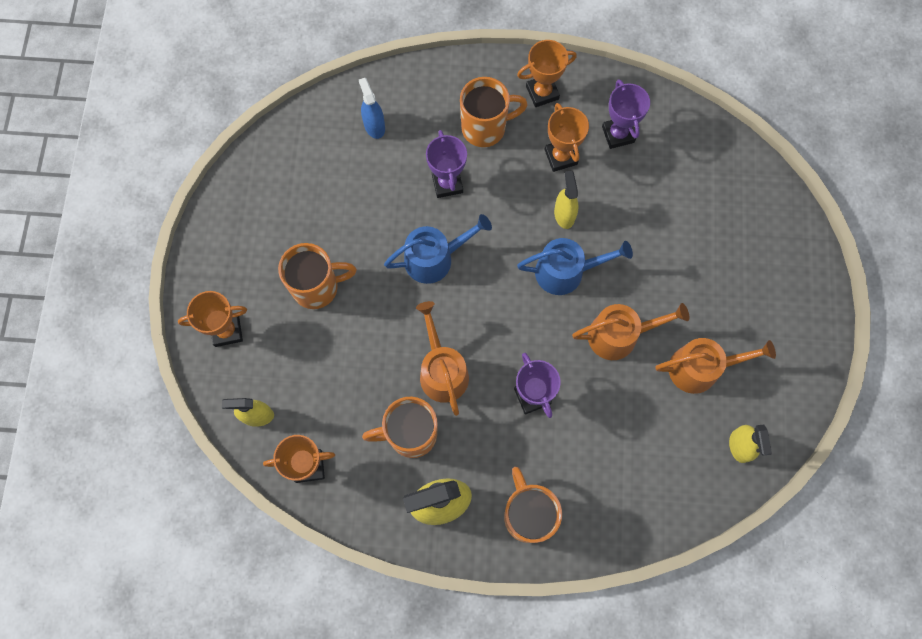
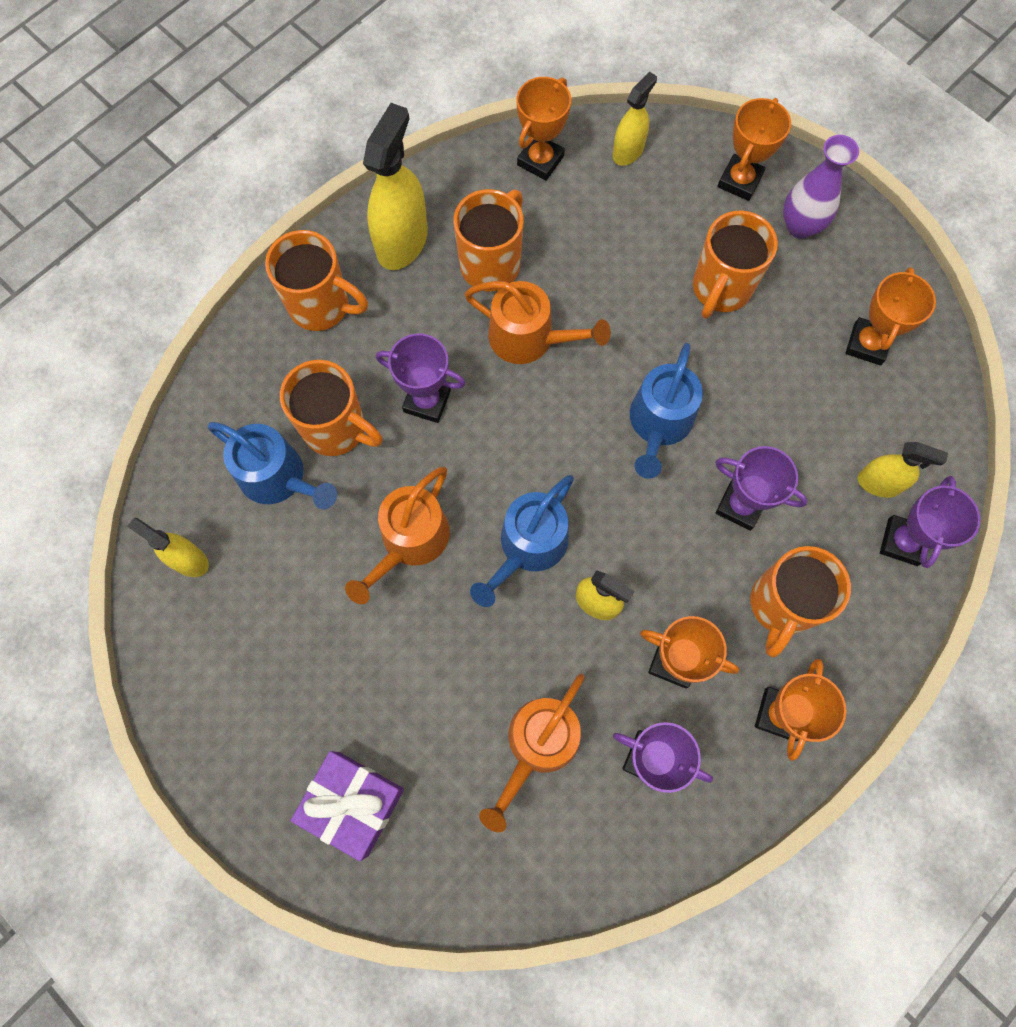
camera: 130 degrees right, 0 degrees up
(234, 273) = (800, 226): none -> purple vase
(289, 185) = (867, 344): none -> orange trophy
(374, 126) = (878, 483): blue spray bottle -> yellow spray bottle
(399, 94) = (902, 542): none -> purple trophy
(594, 433) = (336, 429): none -> orange mug
(651, 440) = (278, 477): none -> blue watering can
(700, 368) = (299, 594): orange watering can -> orange watering can (538, 744)
(768, 251) = (353, 803): none -> purple gift

